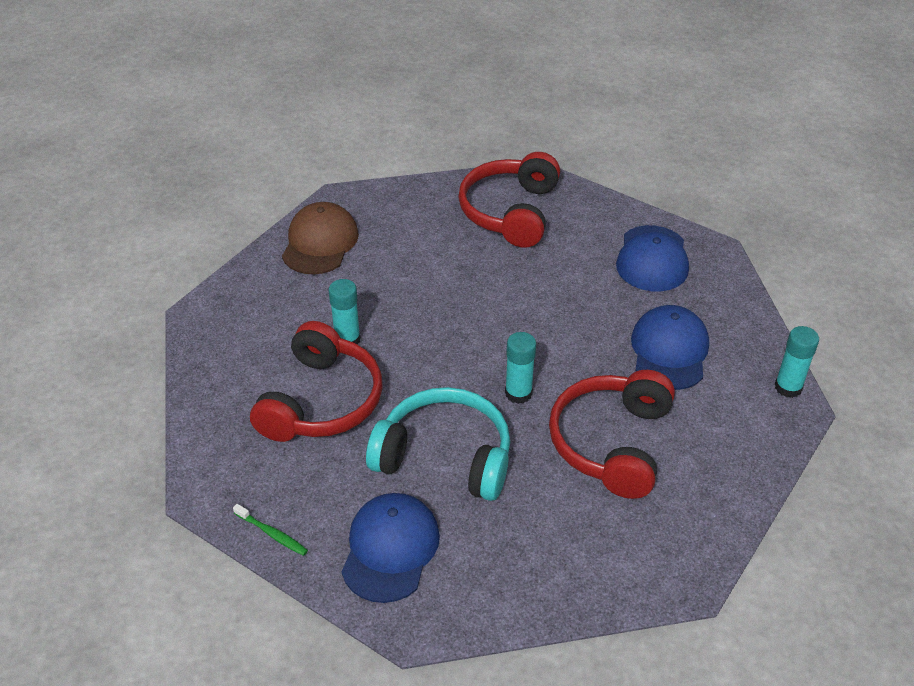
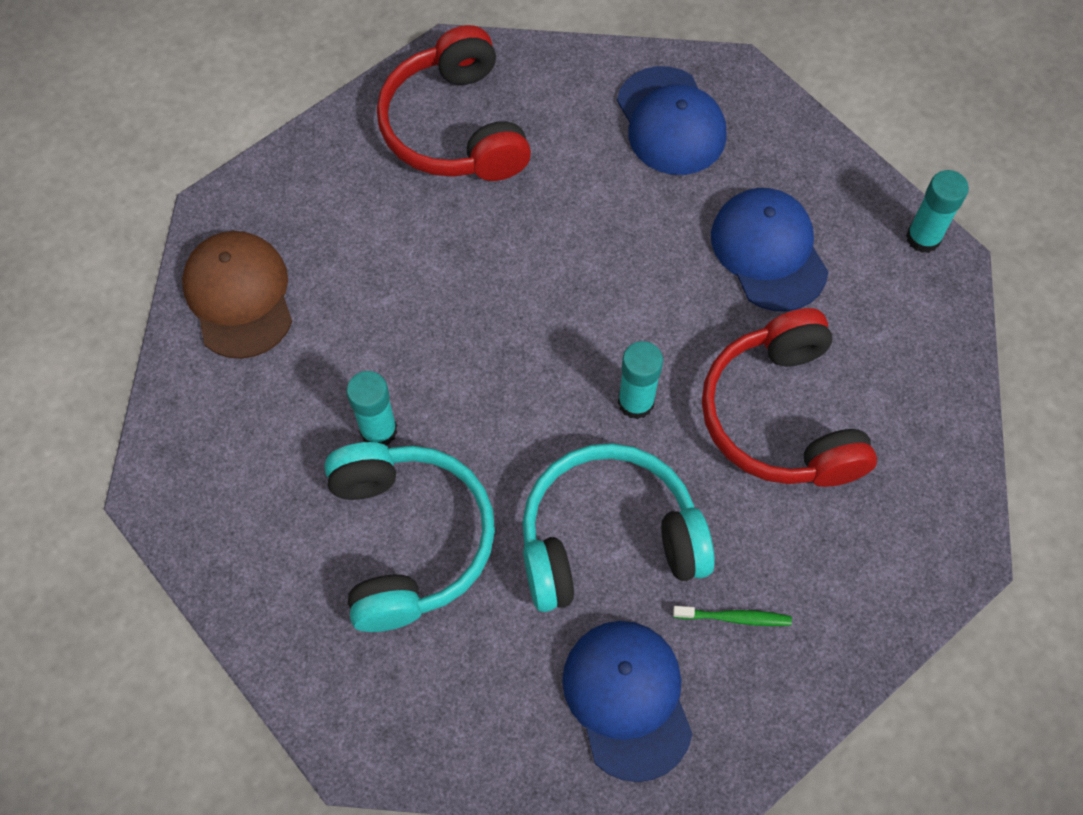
camera: 30 degrees left, 20 degrees up
(272, 534) = (478, 758): green toothbrush -> green toothbrush (734, 617)
(321, 401) = (408, 540): red headphones -> turquoise headphones

